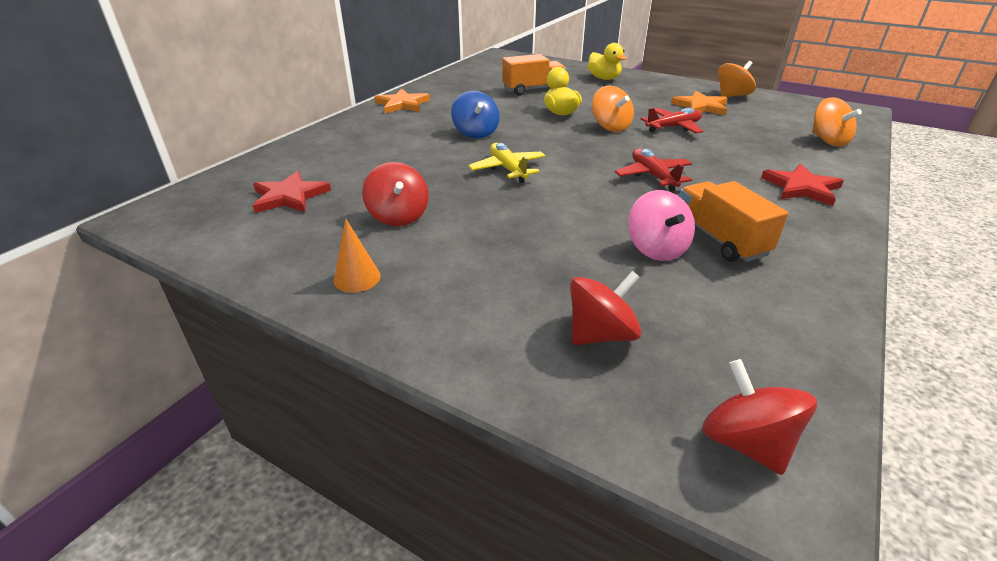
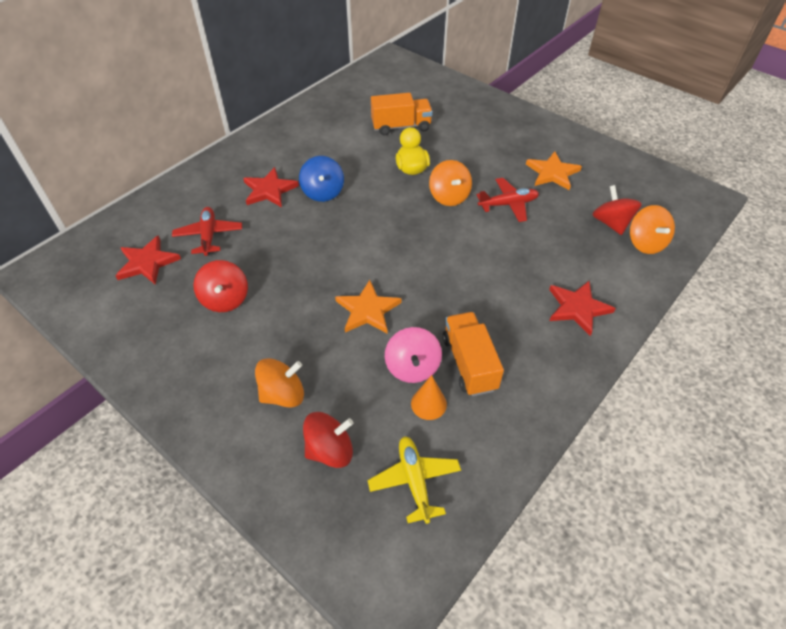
camera: 10 degrees right, 15 degrees up
(357, 278) = (177, 366): orange cone -> orange cone (428, 404)
(402, 104) = (271, 138): orange star -> orange star (368, 310)
(416, 136) = (269, 190): none -> red star
(508, 169) = (332, 249): yellow plane -> yellow plane (414, 481)
(604, 78) = (479, 113): yellow duck -> none
(653, 176) = (454, 275): red plane -> red plane (209, 236)
(732, 96) = (593, 158): orange spinning top -> orange spinning top (283, 394)
(745, 442) = (382, 558): red spinning top -> red spinning top (611, 223)

